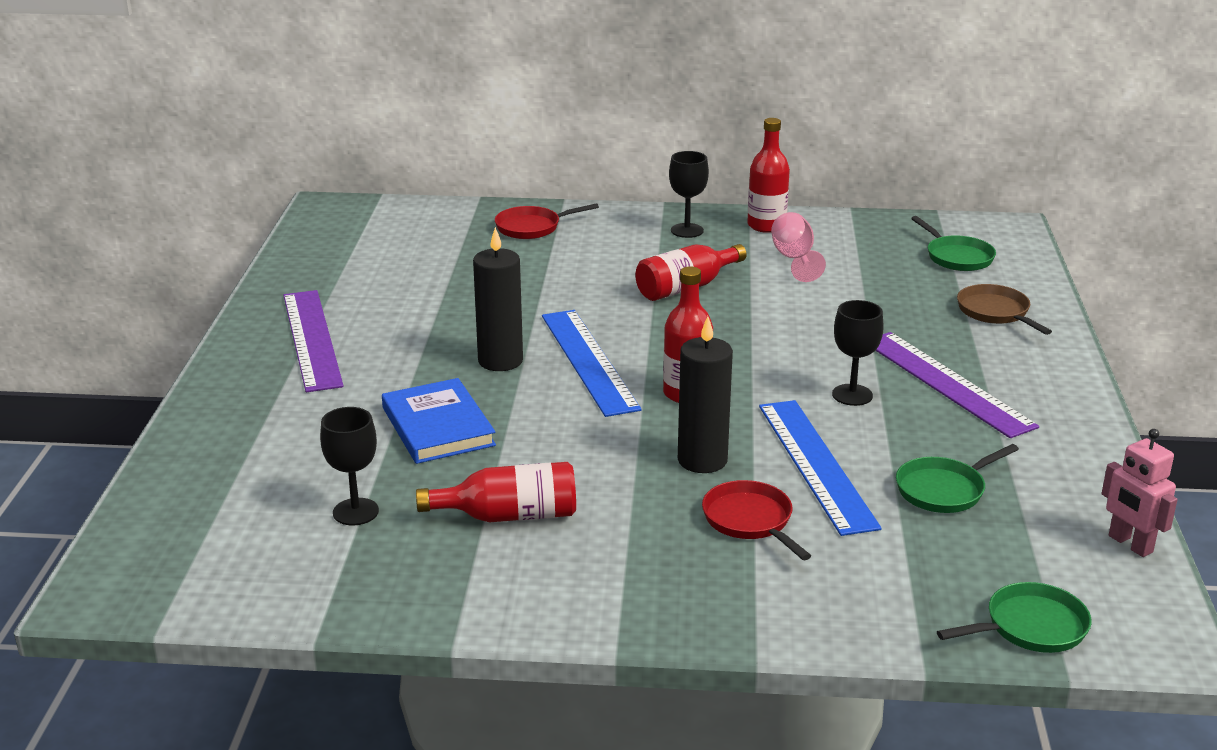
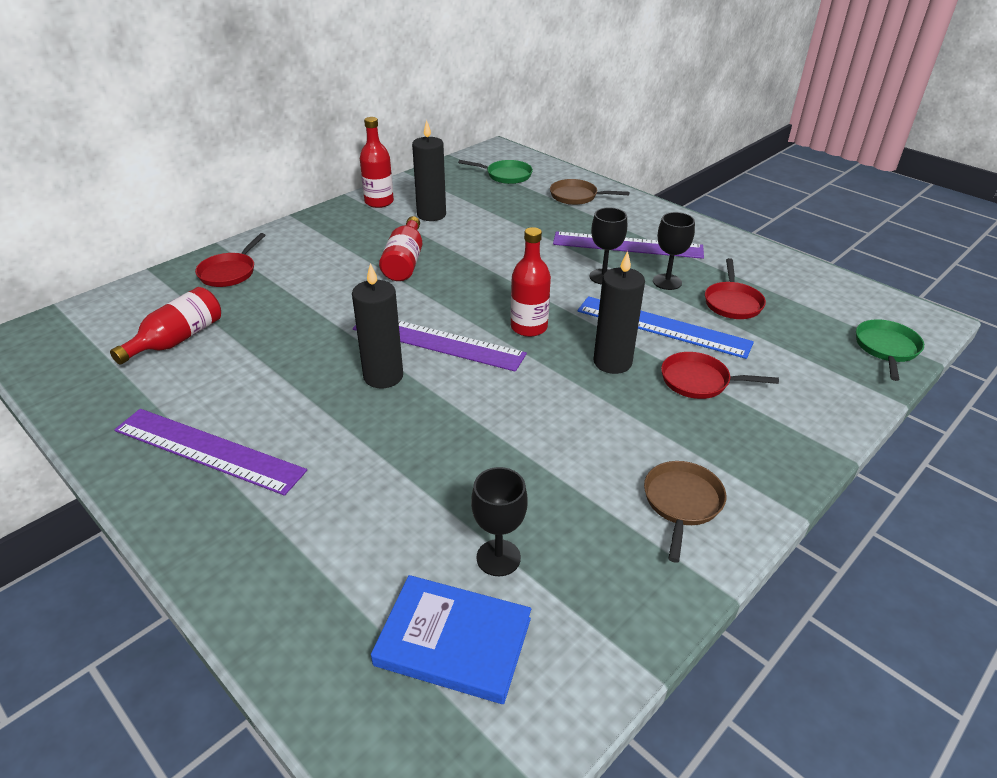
camera: 50 degrees left, 10 degrees up
(438, 426) = (431, 451): blue book -> blue book (453, 641)
(509, 515) = (590, 478): red bottle -> red bottle (177, 339)
(540, 577) = (682, 503): none -> brown pan
(588, 361) = (437, 342): blue ruler -> purple ruler
(687, 230) = (338, 226): black goblet -> black goblet (667, 282)
(794, 259) = (431, 215): pink goblet -> black candle
(944, 490) = (732, 302): green pan -> red pan
(1130, 544) = (833, 281): pink robot -> none

